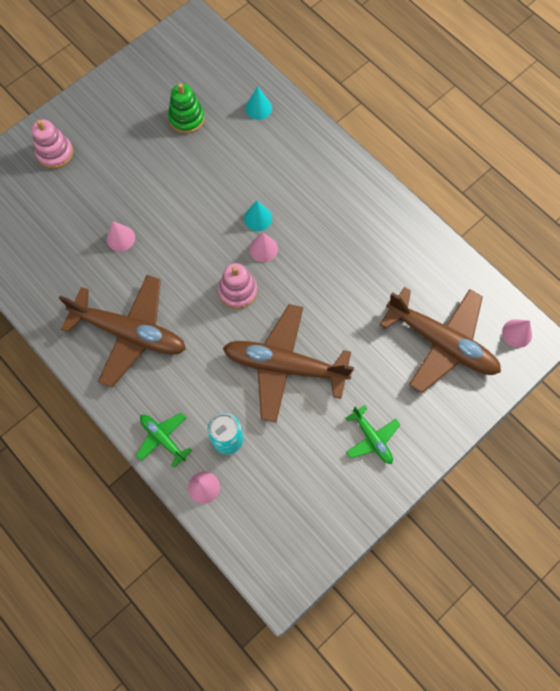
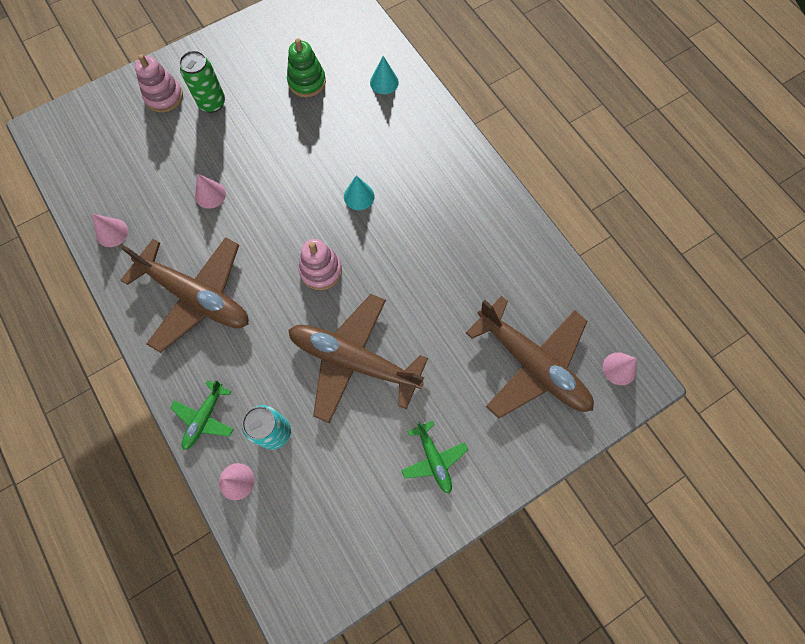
camera: 10 degrees right, 0 degrees up
(102, 152) = (212, 103): none -> green can
(163, 438) = (204, 418): green plane -> green plane turned 120 degrees counterclockwise
(263, 249) = (358, 230): pink cone -> pink cone (112, 232)

